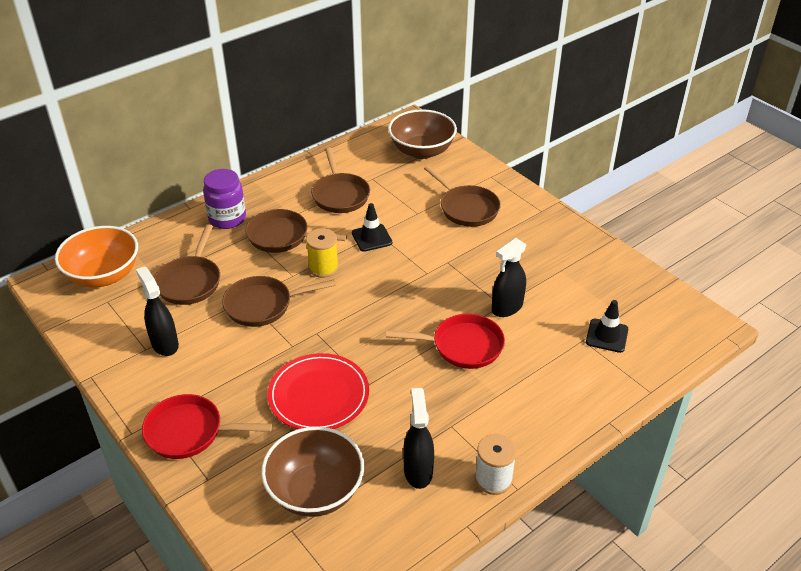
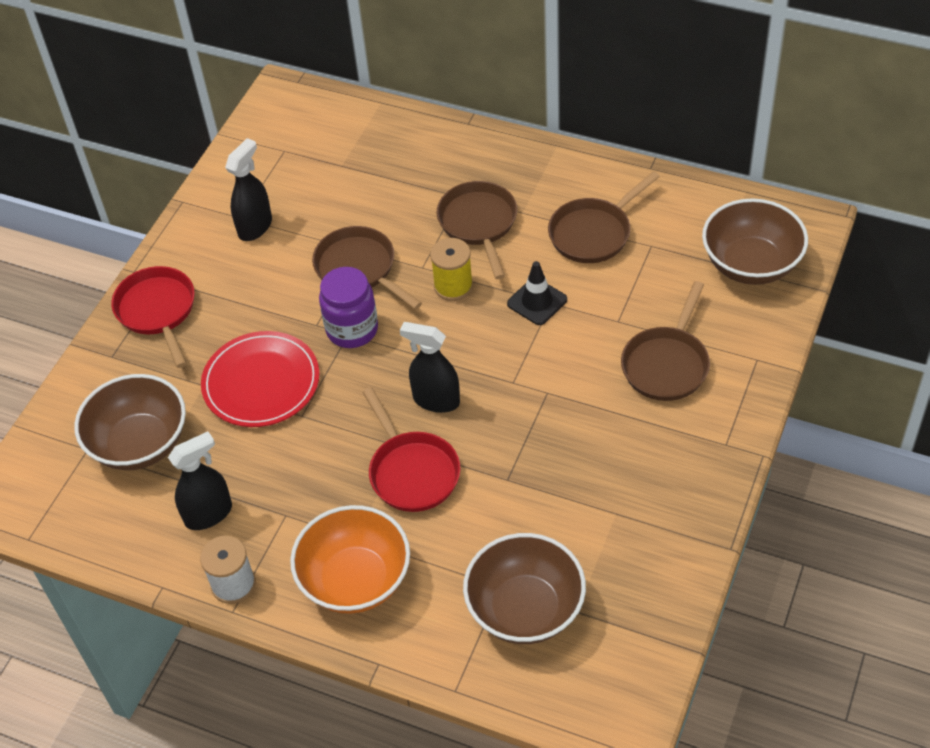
camera: 65 degrees right, 10 degrees up
(104, 275) = (317, 125): orange bowl -> orange bowl (355, 580)
(190, 281) = (354, 193): brown pan -> none
(227, 218) = (474, 163): purple jar -> purple jar (352, 329)
(507, 307) = (506, 486): black spray bottle -> black spray bottle (436, 400)
(607, 336) = (525, 609): black traffic cone -> brown bowl

